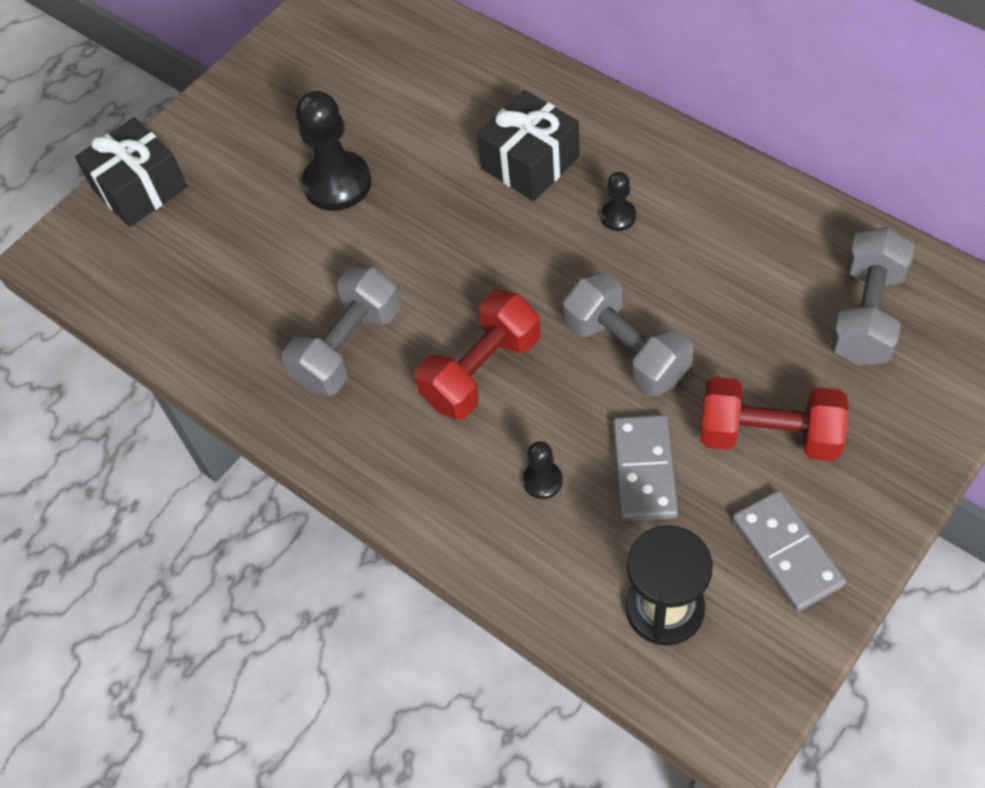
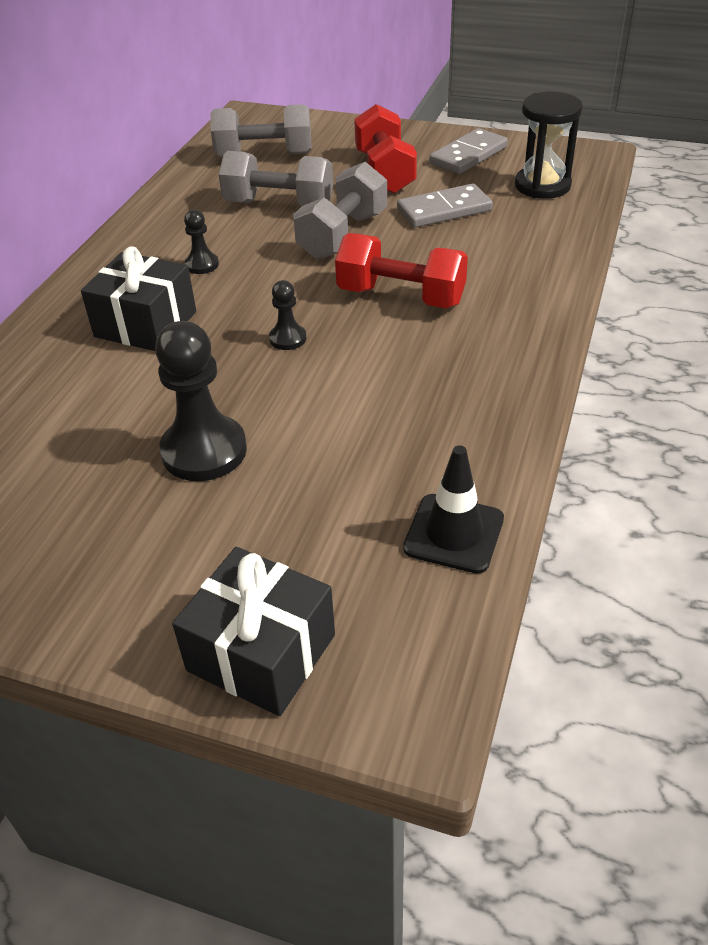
camera: 115 degrees left, 15 degrees down
(169, 316) = (454, 533): none -> black traffic cone
(348, 347) = (419, 379): grey dumbbell -> grey dumbbell (279, 205)
(542, 481) = (483, 247): black pawn -> black pawn (288, 338)

